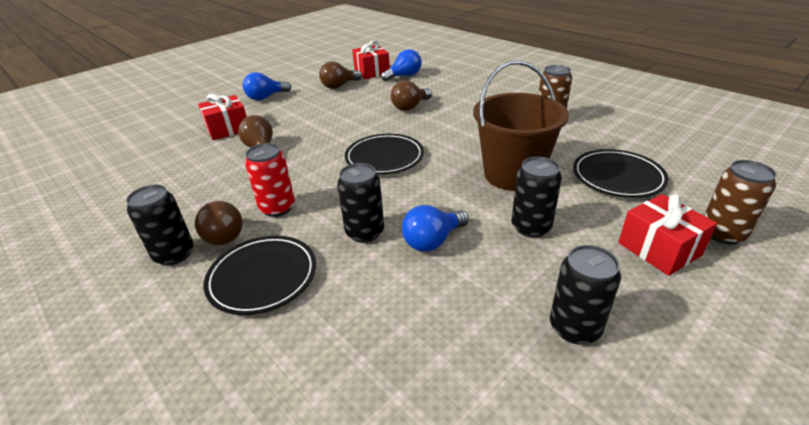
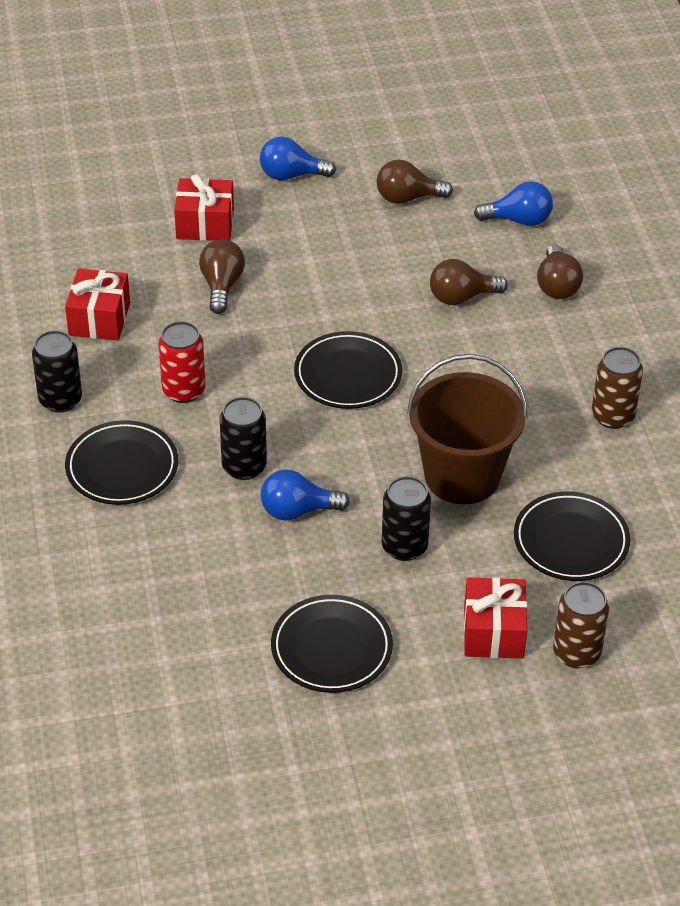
camera: 30 degrees right, 10 degrees up
(222, 234) = (113, 398): brown light bulb -> brown light bulb (557, 285)
(372, 72) = (482, 184): red gift -> red gift (99, 319)
(575, 327) = (331, 648): black can -> black plate

